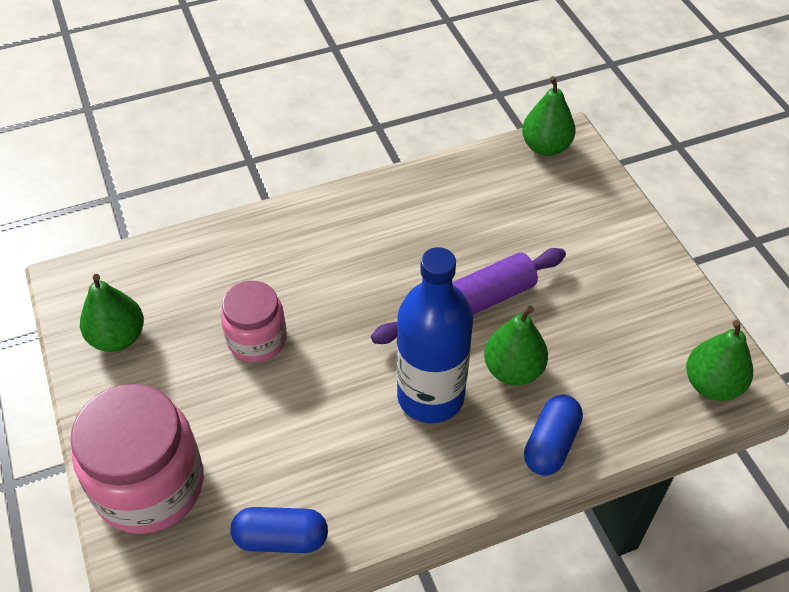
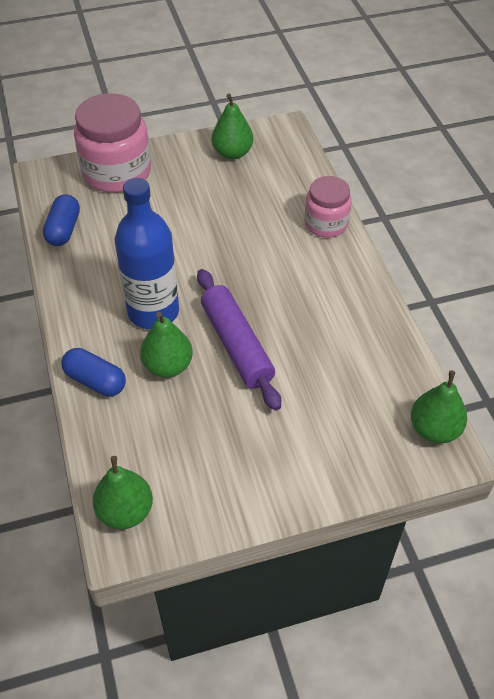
camera: 95 degrees right, 0 degrees up
(257, 339) = (221, 219): pink jar -> pink jar (326, 224)

